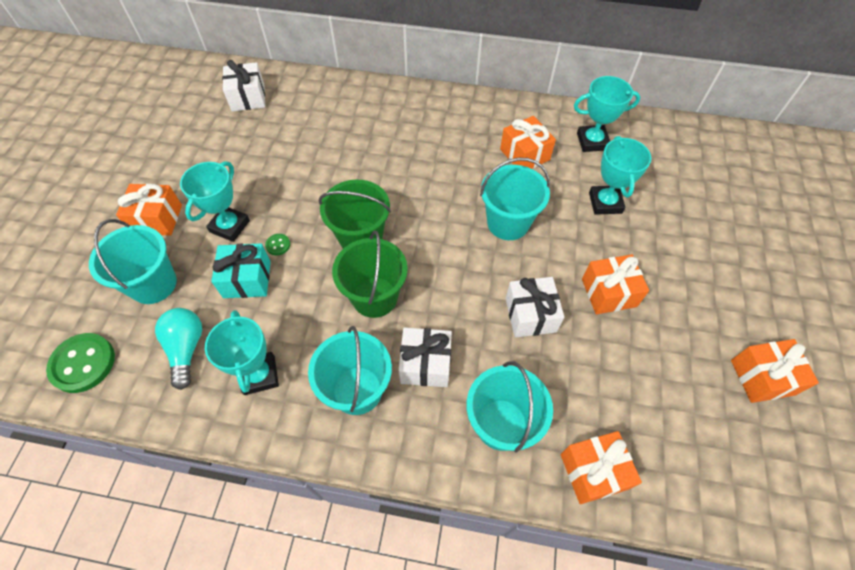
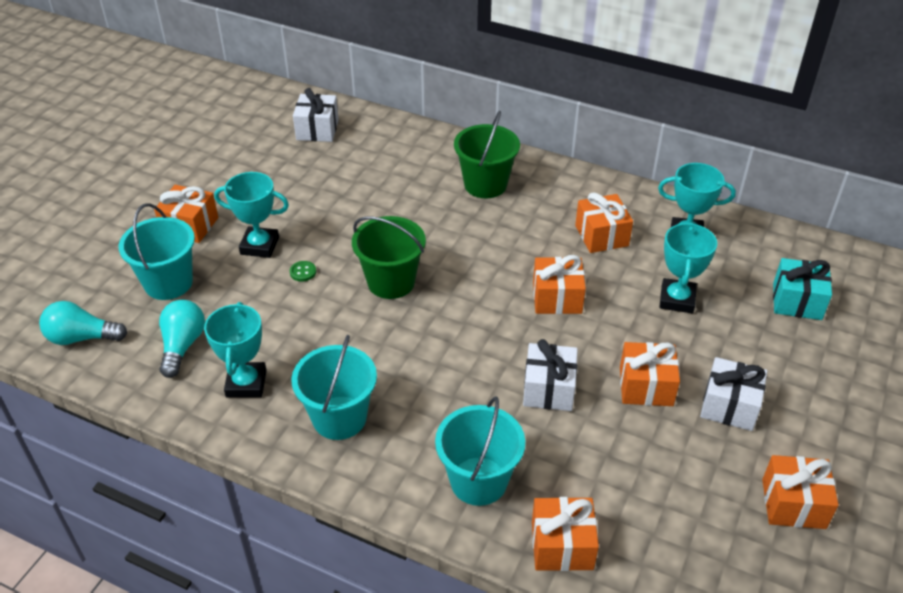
camera: 15 degrees right, 15 degrees down
(83, 363) = (82, 337): green button -> turquoise light bulb
(229, 226) = (259, 246): turquoise trophy -> turquoise trophy turned 60 degrees clockwise
(247, 279) = (261, 297): turquoise gift -> turquoise gift (797, 301)
(375, 297) = (386, 339): green bucket -> green bucket (485, 184)
(425, 364) = (418, 410): white gift -> white gift (729, 406)
(508, 223) = (557, 298): turquoise bucket -> orange gift

